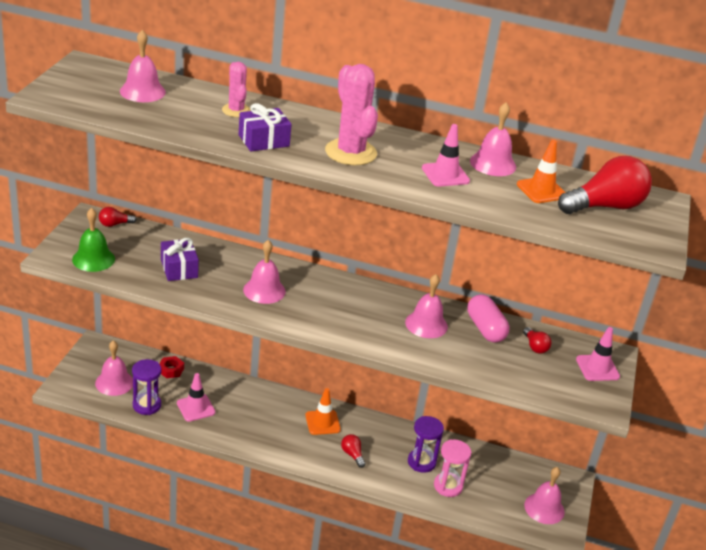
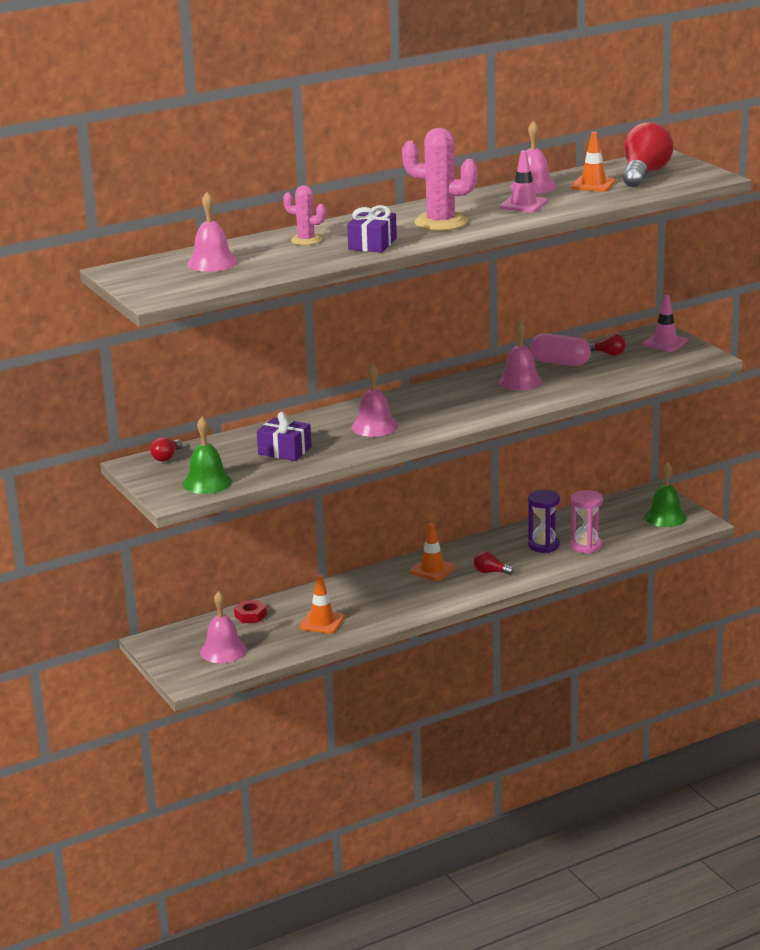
camera: 40 degrees left, 10 degrees down
(147, 405) = (281, 645): purple hourglass -> none
(196, 408) = (322, 622): pink traffic cone -> orange traffic cone
(544, 508) = (665, 517): pink bell -> green bell

